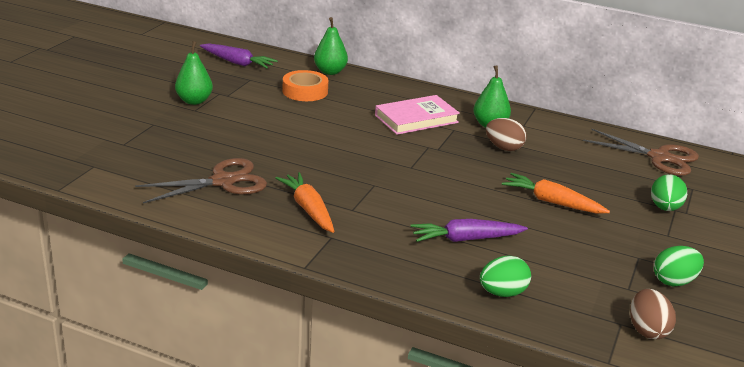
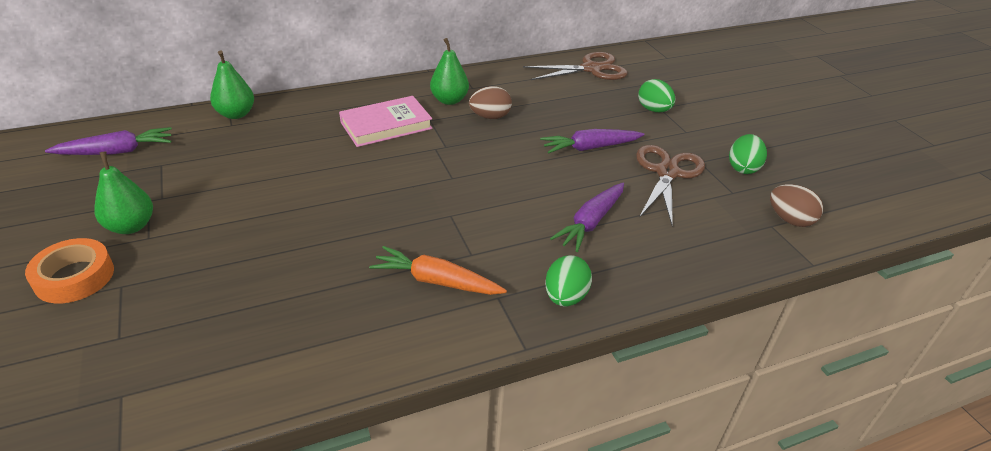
camera: 45 degrees left, 10 degrees up
(223, 181) = (311, 307): brown scissors -> brown scissors (667, 173)
(305, 91) = (242, 149): orange tape -> orange tape (74, 277)
(416, 119) = (386, 125): pink book -> pink book turned 45 degrees clockwise
(502, 293) = (682, 255): green egg -> green egg (565, 297)
(552, 202) = (590, 148): orange carrot -> purple carrot

